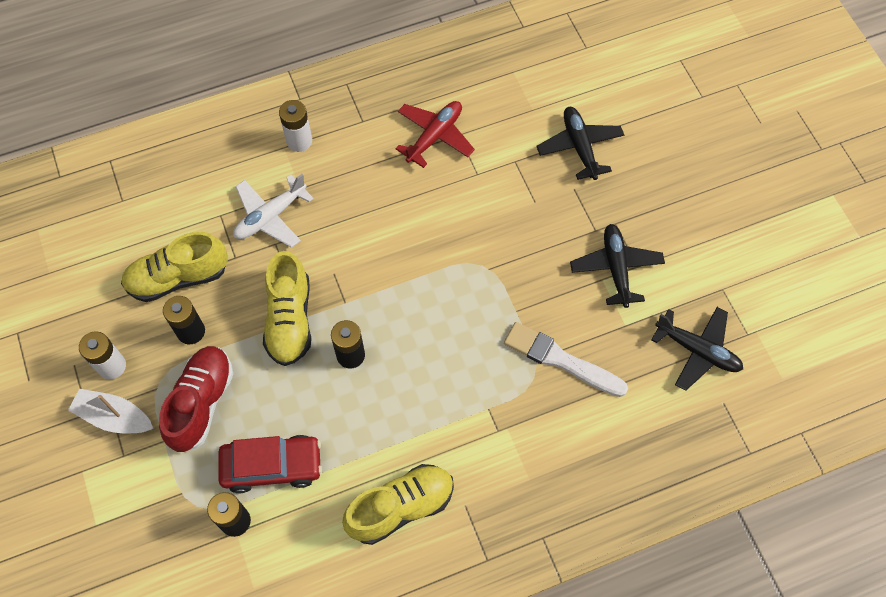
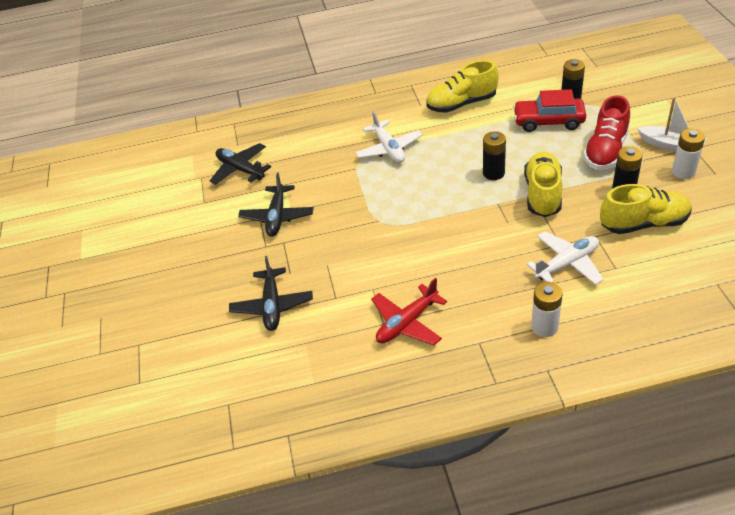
camera: 165 degrees left, 20 degrees down
(497, 399) = (389, 149): none -> white plane
(560, 360) = (338, 167): white brush -> none

